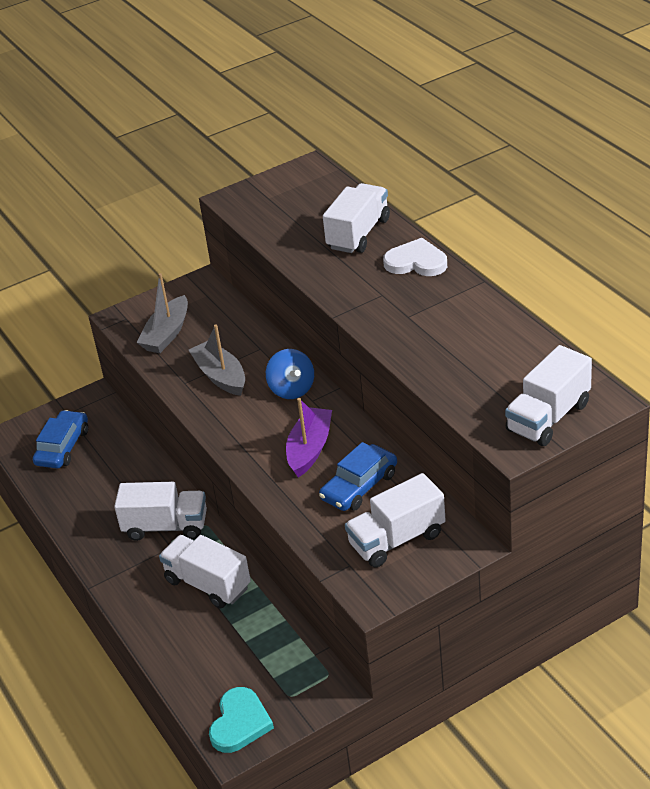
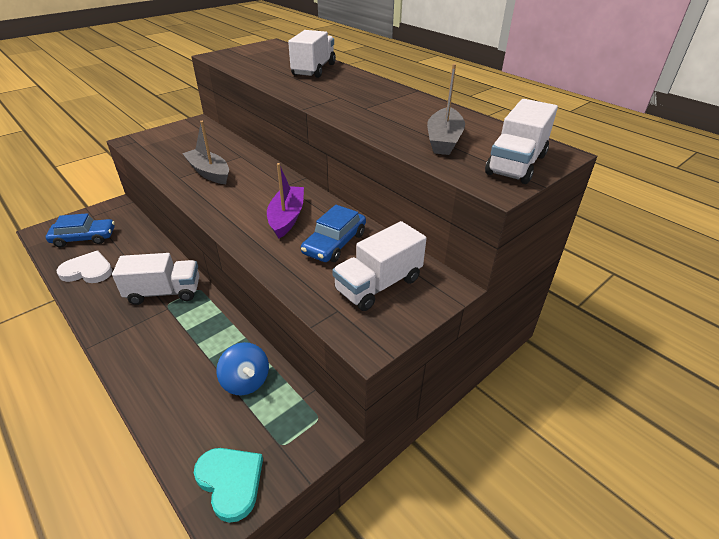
camera: 15 degrees left, 0 degrees up
(63, 447) = (84, 238): blue car -> blue car turned 75 degrees clockwise
(167, 334) = (167, 149): grey boat -> grey boat (443, 140)
(208, 584) = (199, 338): white truck -> none
(240, 723) = (230, 482): turquoise heart -> turquoise heart turned 45 degrees counterclockwise
(292, 389) = (267, 179): blue spinning top -> blue spinning top (246, 381)
(416, 262) = (362, 82): white heart -> white heart (88, 271)

